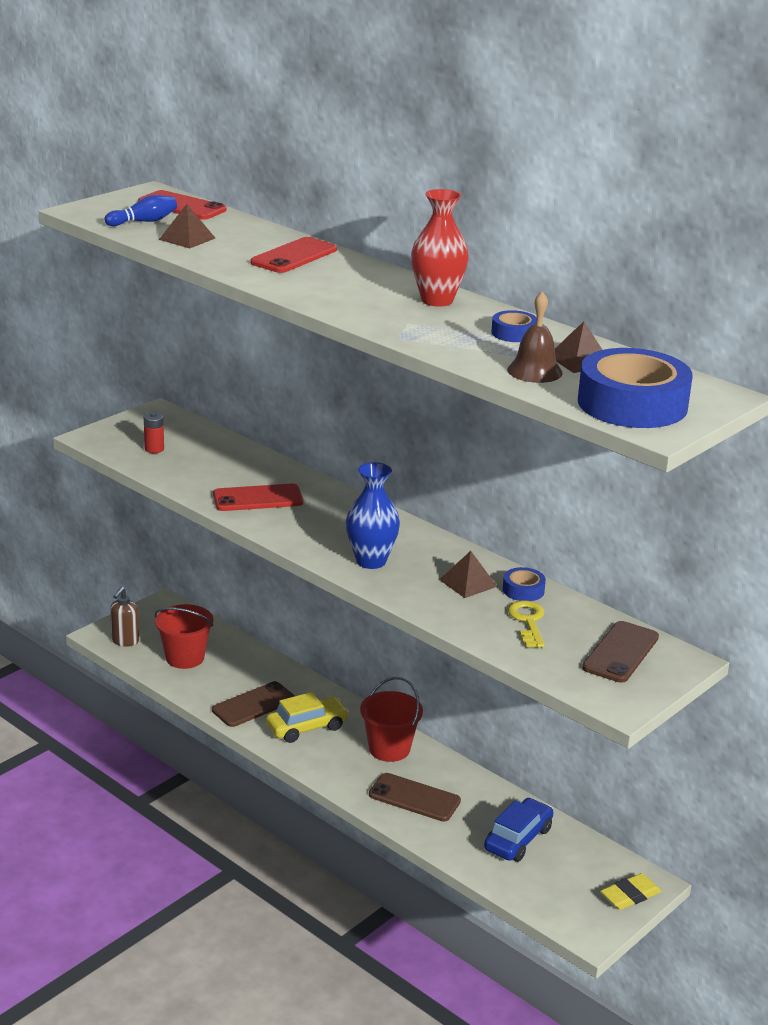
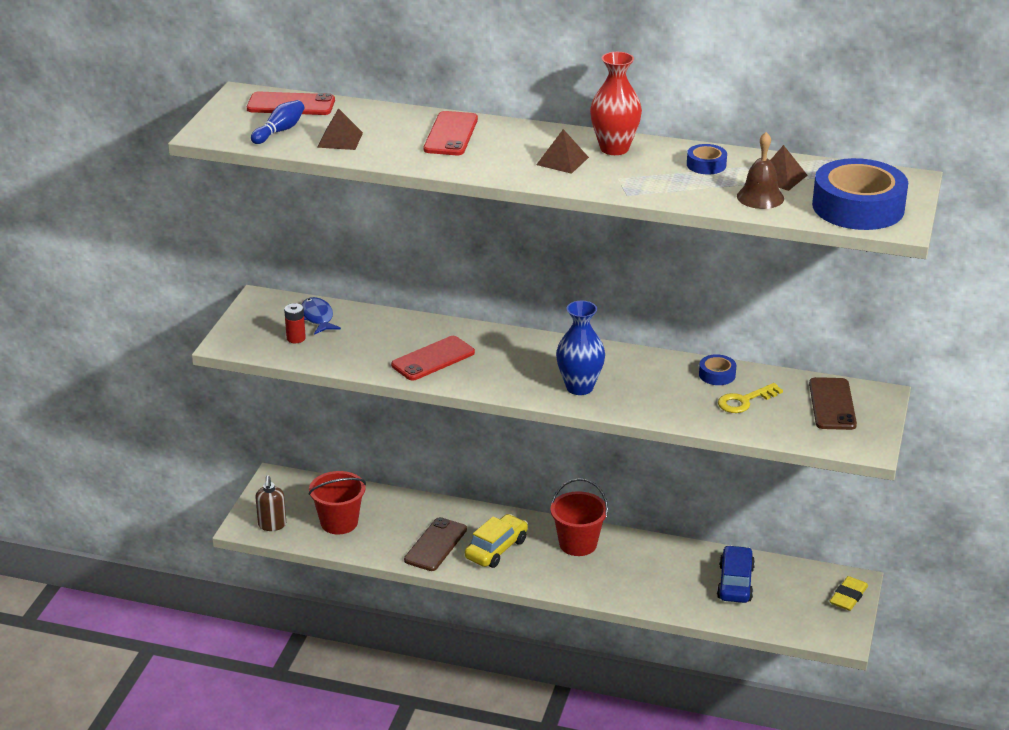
camera: 25 degrees left, 5 degrees up
(191, 438) = (317, 317): none -> blue fish
(414, 798) = (631, 578): brown phone -> none
(468, 583) = (671, 382): brown pyramid -> brown pyramid (562, 161)
(528, 622) = (744, 401): yellow key -> yellow key turned 90 degrees counterclockwise

